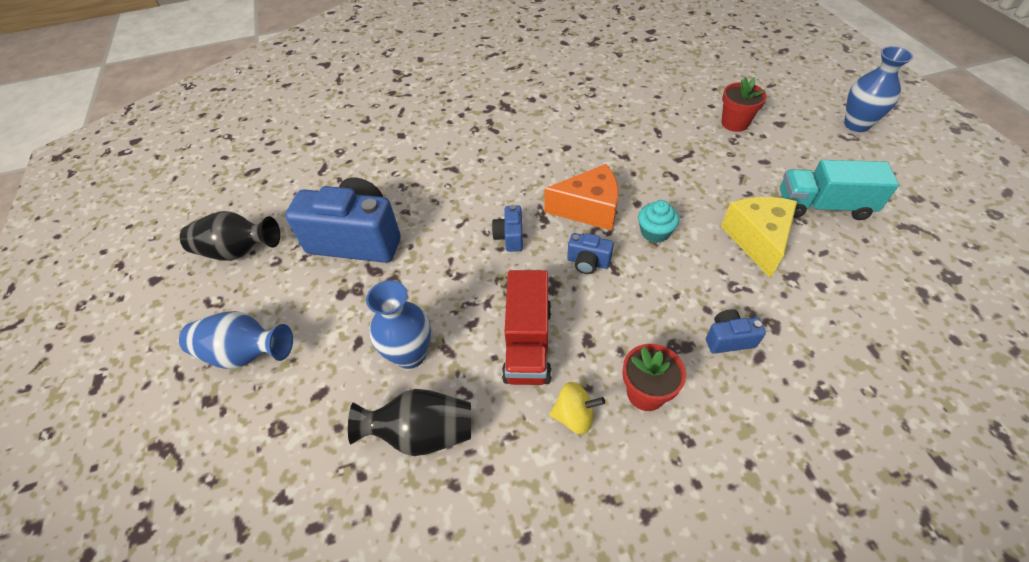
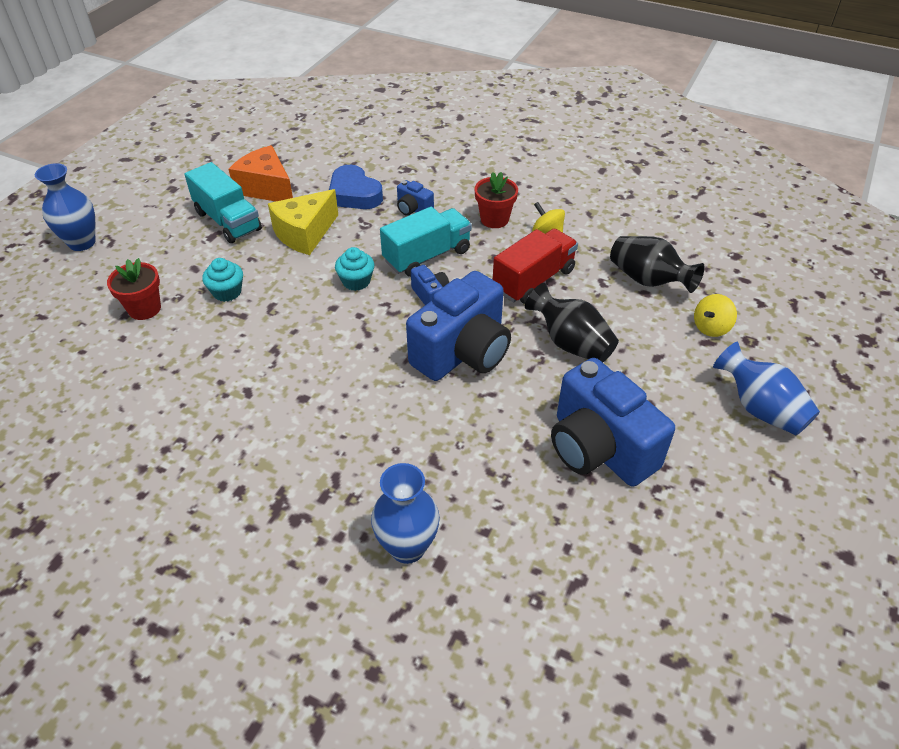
camera: 140 degrees left, 5 degrees down
(238, 251) = (736, 526): black vase -> black vase (571, 343)
(324, 415) = (711, 328): none -> yellow spinning top
(410, 354) = (622, 324): blue vase -> blue vase (407, 547)
(510, 237) = (462, 353): blue camera -> blue camera, size x2.29
(589, 209) = (373, 329): orange cheese -> orange cheese (266, 188)
(641, 296) = (427, 256): none -> turquoise truck
(715, 164) = (227, 292): none -> turquoise cupcake
(801, 312) = (354, 194): none -> blue heart

